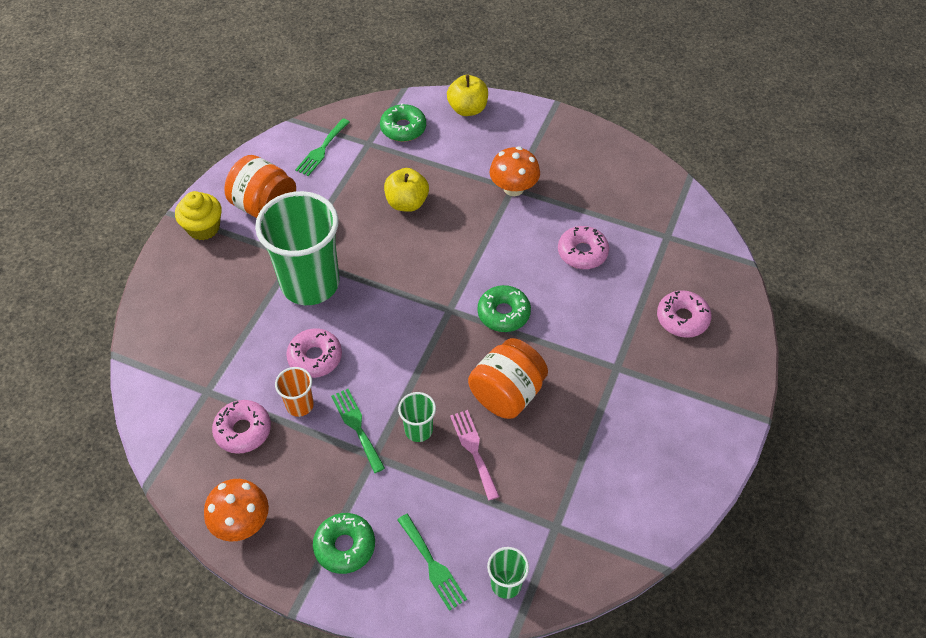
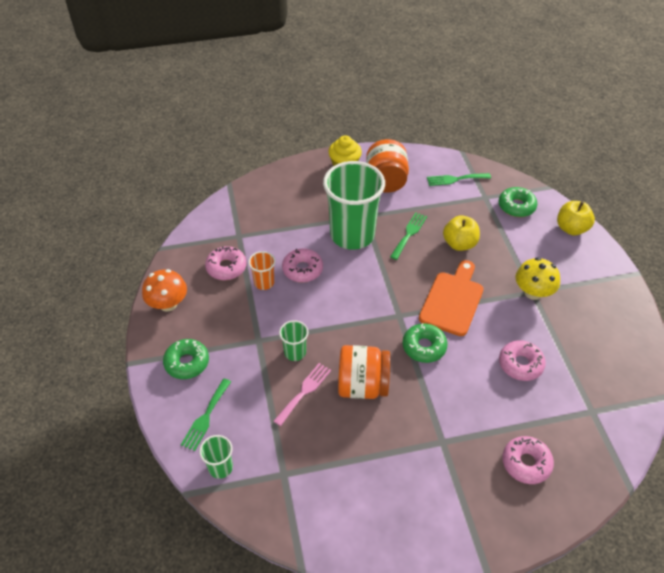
camera: 55 degrees right, 5 degrees down
(357, 426) = (272, 319): green fork -> green fork (409, 234)
(469, 254) = (452, 300): none -> orange cutting board
(513, 188) = (533, 292): orange mushroom -> yellow mushroom

